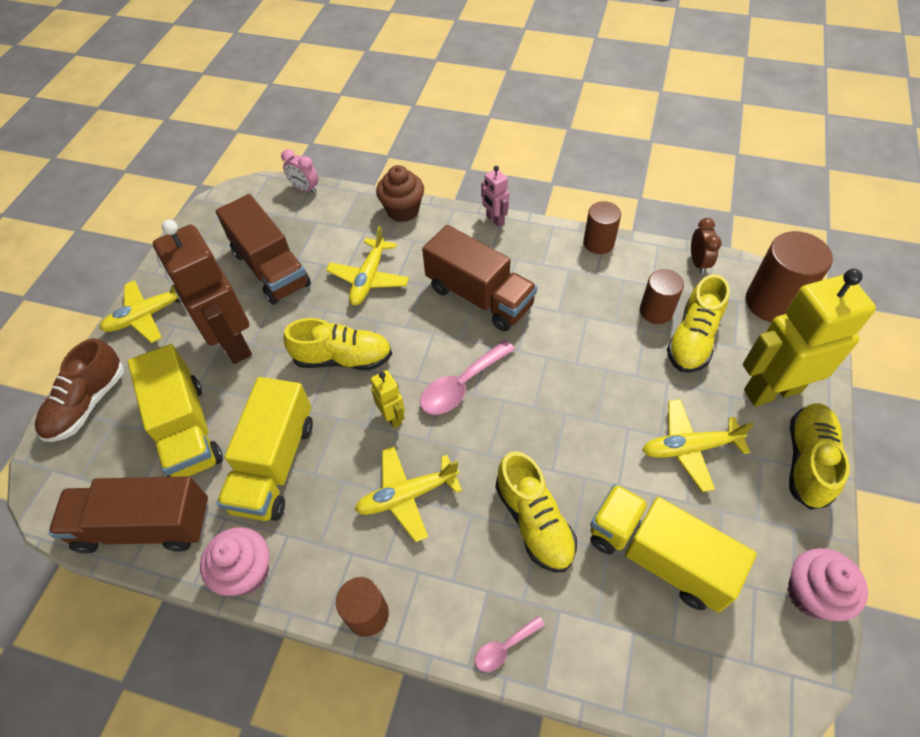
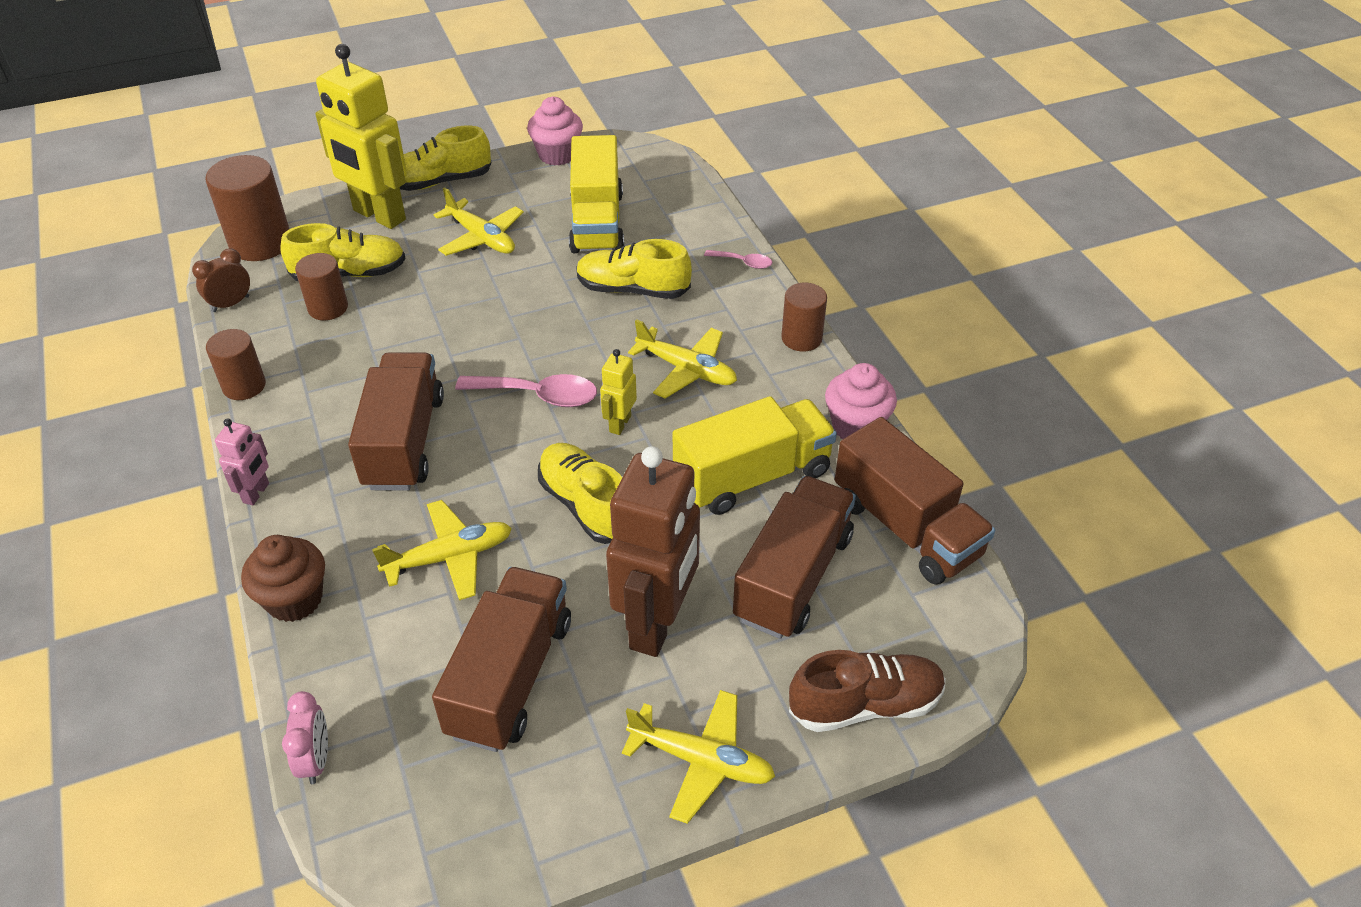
camera: 130 degrees left, 10 degrees down
(186, 429) = (793, 577): yellow truck -> brown truck
(534, 521) = (633, 289): yellow shoe -> yellow shoe turned 105 degrees counterclockwise

